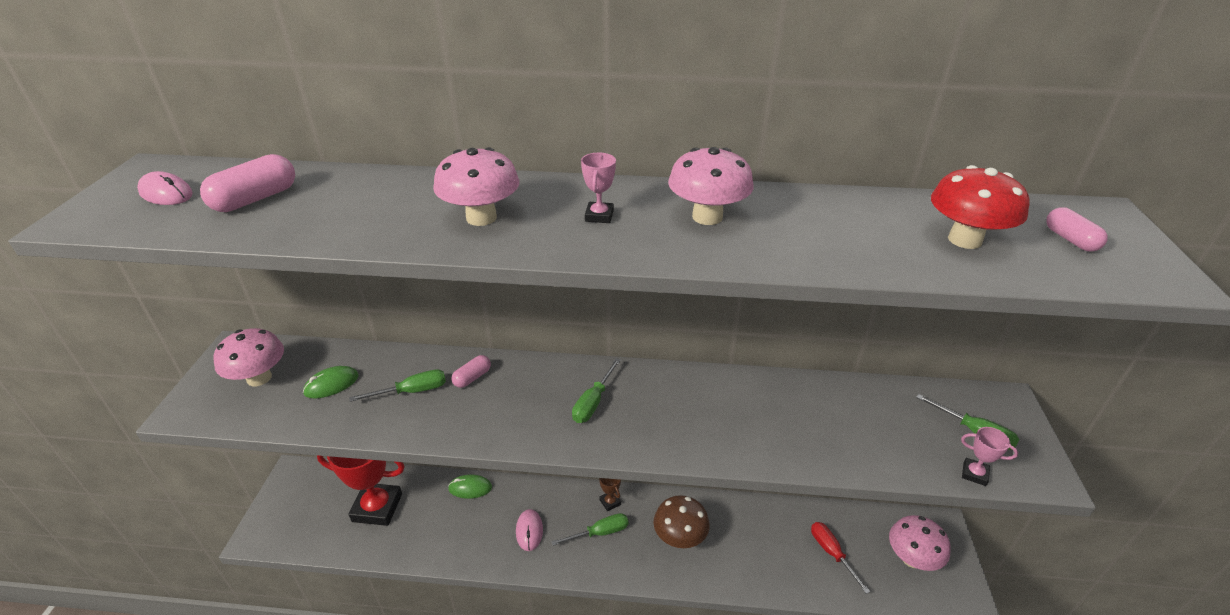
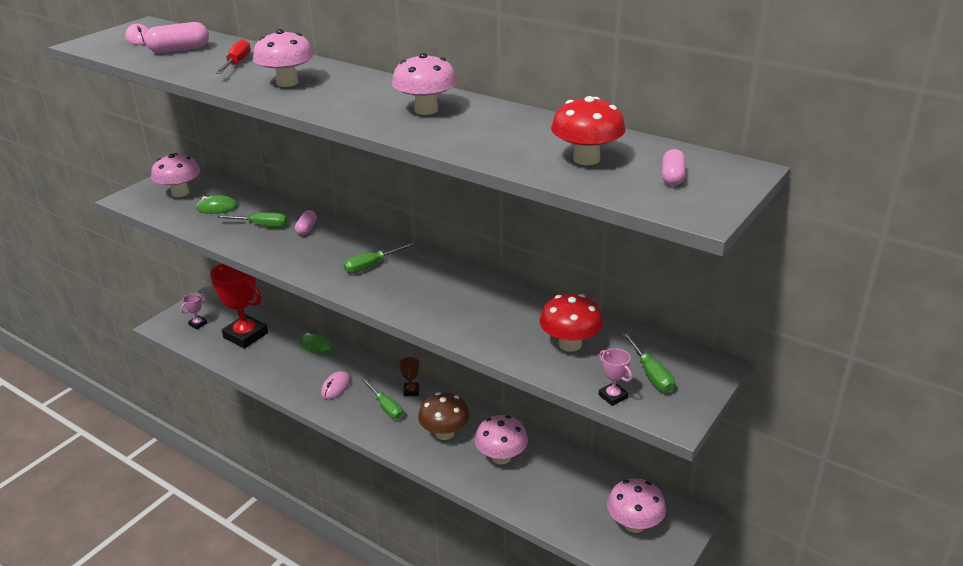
camera: 30 degrees right, 5 degrees down
(472, 377) = (306, 229): pink capsule -> pink capsule turned 60 degrees counterclockwise
(599, 216) = (358, 96): pink trophy -> pink trophy (198, 324)
(599, 533) = (386, 407): green screwdriver -> green screwdriver turned 45 degrees clockwise
(751, 540) = (501, 457): none -> pink mushroom
(831, 553) = (563, 492): red screwdriver -> red screwdriver (237, 63)
(876, 426) = (570, 344): none -> red mushroom

